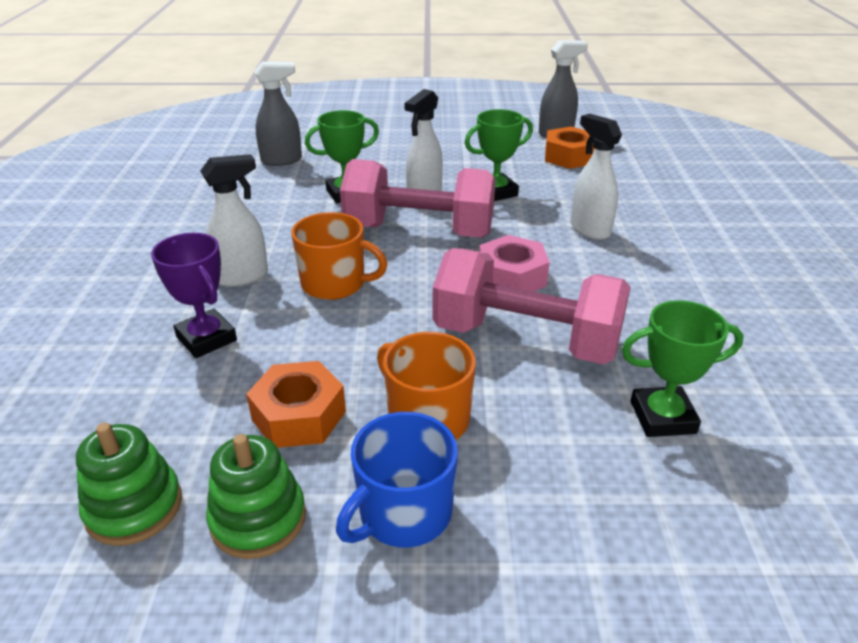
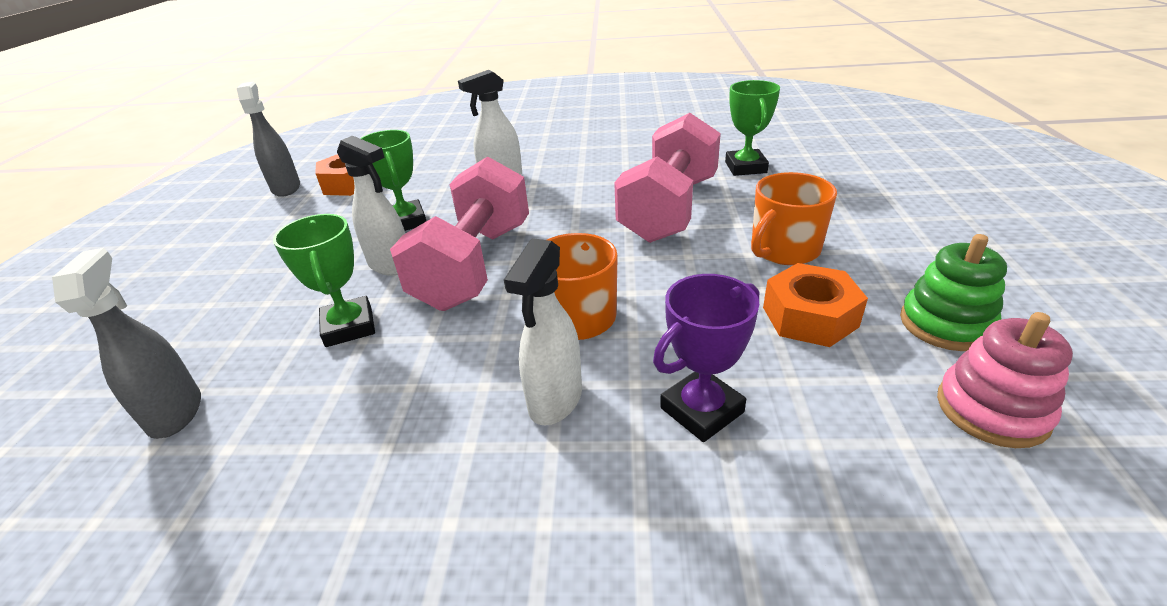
camera: 85 degrees left, 0 degrees up
(134, 507) = (992, 410): green stacking toy -> pink stacking toy
(242, 276) = (555, 400): white spray bottle -> white spray bottle turned 135 degrees counterclockwise
(403, 513) = (890, 255): blue mug -> none
(512, 277) = (575, 214): pink nut -> none

